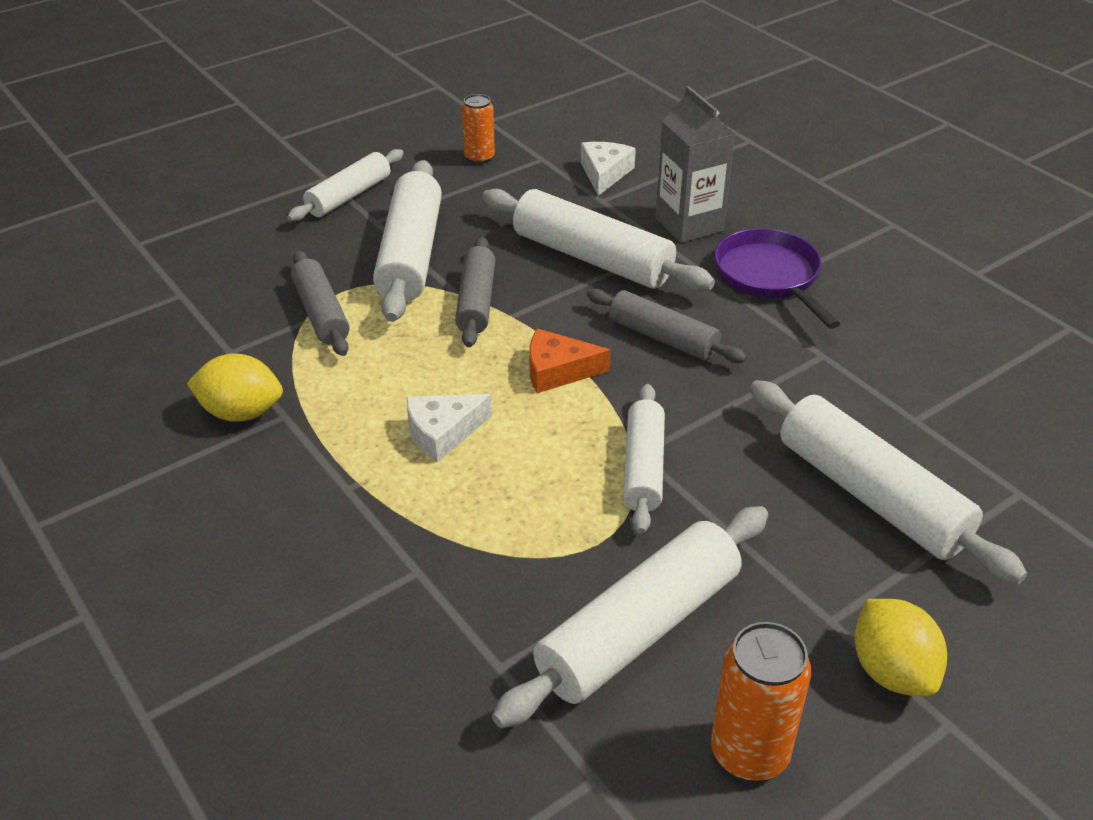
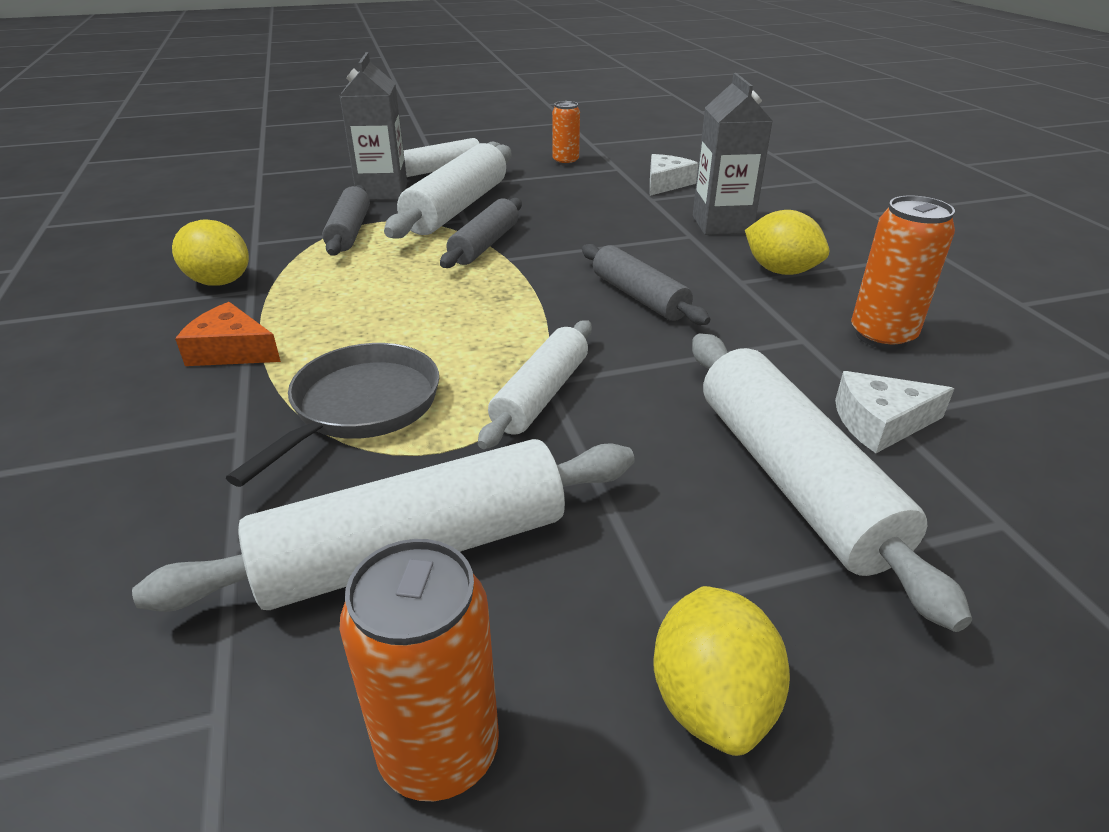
camera: 20 degrees right, 5 degrees down
(309, 245) = (382, 192): none -> grey carton
(443, 432) = (371, 328): white cheese -> white cheese (880, 423)
(501, 519) = (361, 407): none -> grey pan
(558, 371) = (517, 303): orange cheese -> orange cheese (231, 351)
(592, 258) = (612, 233): white rolling pin -> none
(770, 277) = (780, 271): purple pan -> yellow lemon
(882, 336) = (882, 336): none -> orange can

